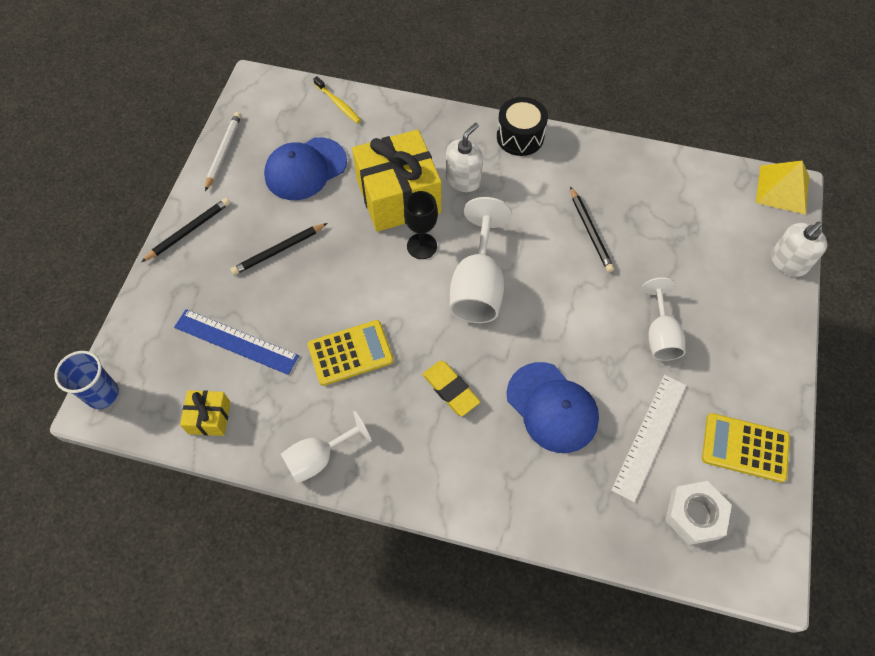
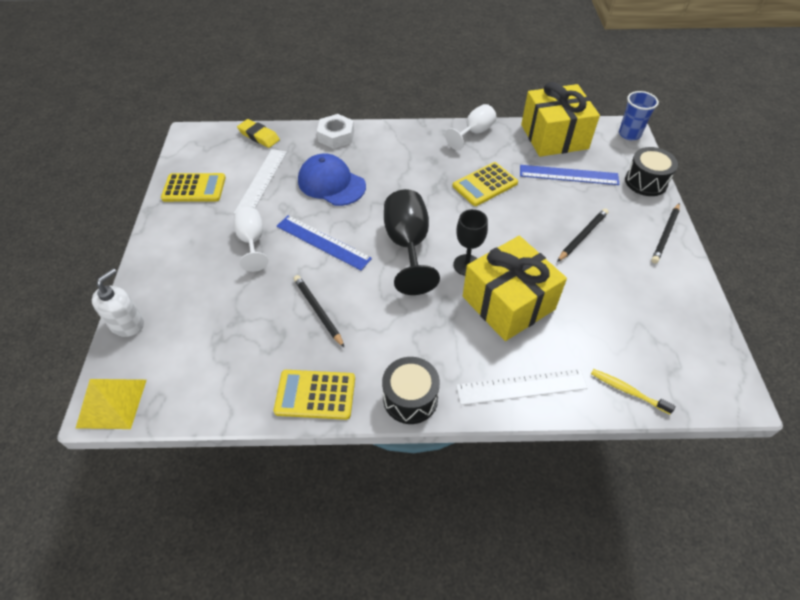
camera: 165 degrees right, 10 degrees down
(150, 306) = (646, 182): none -> black drum
(209, 417) = (554, 137): yellow gift -> yellow gift, size x2.15
(223, 151) = (698, 308): white pencil -> none
(305, 169) = (610, 309): blue cap -> none
(423, 125) = (521, 386): none -> white ruler
(450, 390) = (405, 179): yellow eraser -> yellow eraser (259, 136)
(463, 180) = (454, 334): white soap dispenser -> none
(477, 286) = (408, 245): white goblet -> black goblet
(575, 314) = (323, 242): none -> blue ruler
(601, 157) = (315, 395): none -> yellow calculator
(695, 515) = (232, 151): white nut -> white nut (336, 136)

